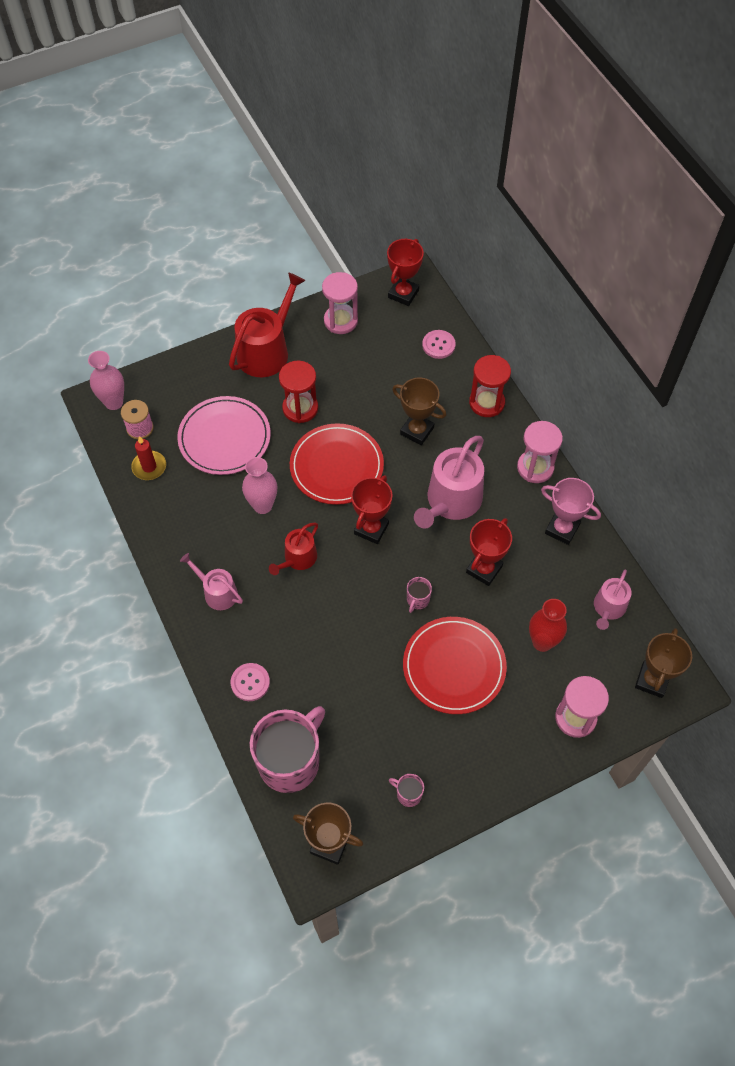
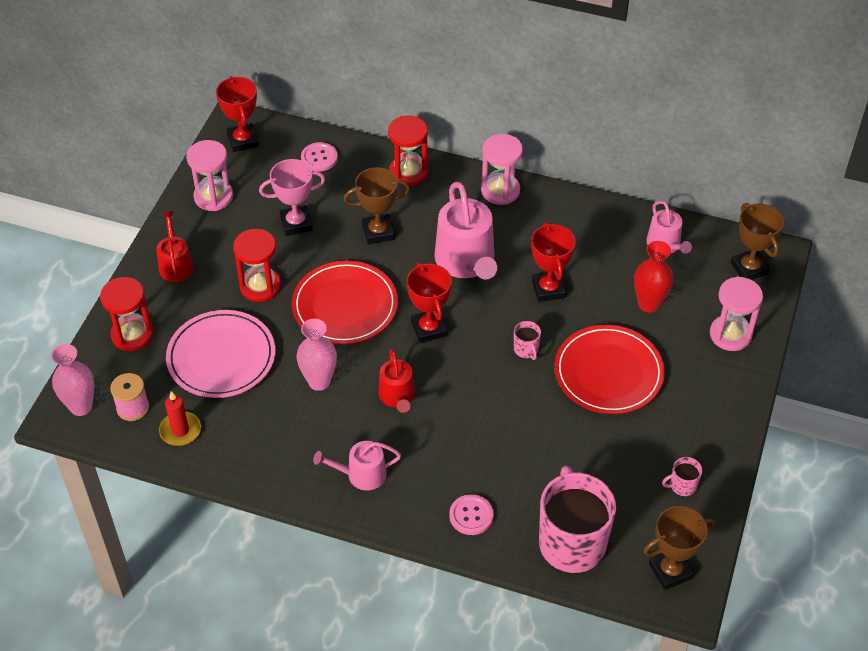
camera: 45 degrees left, 10 degrees down
(191, 378) = (132, 335): none -> red hourglass
(267, 350) = (175, 264): red watering can -> red watering can, size x0.57
(562, 529) = (570, 218): pink trophy -> pink trophy (296, 223)

